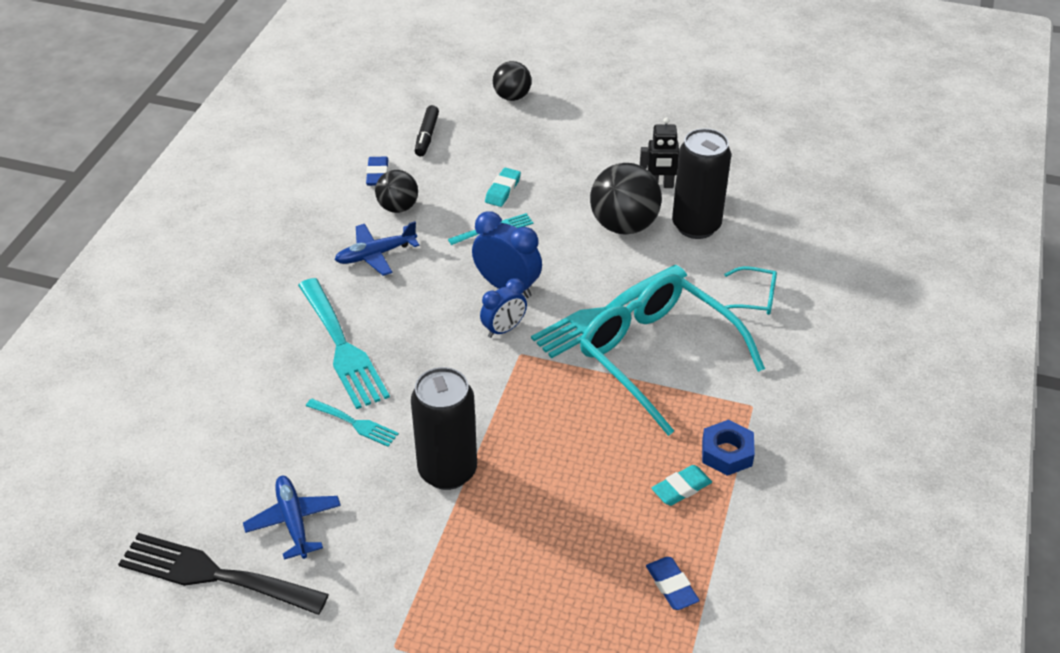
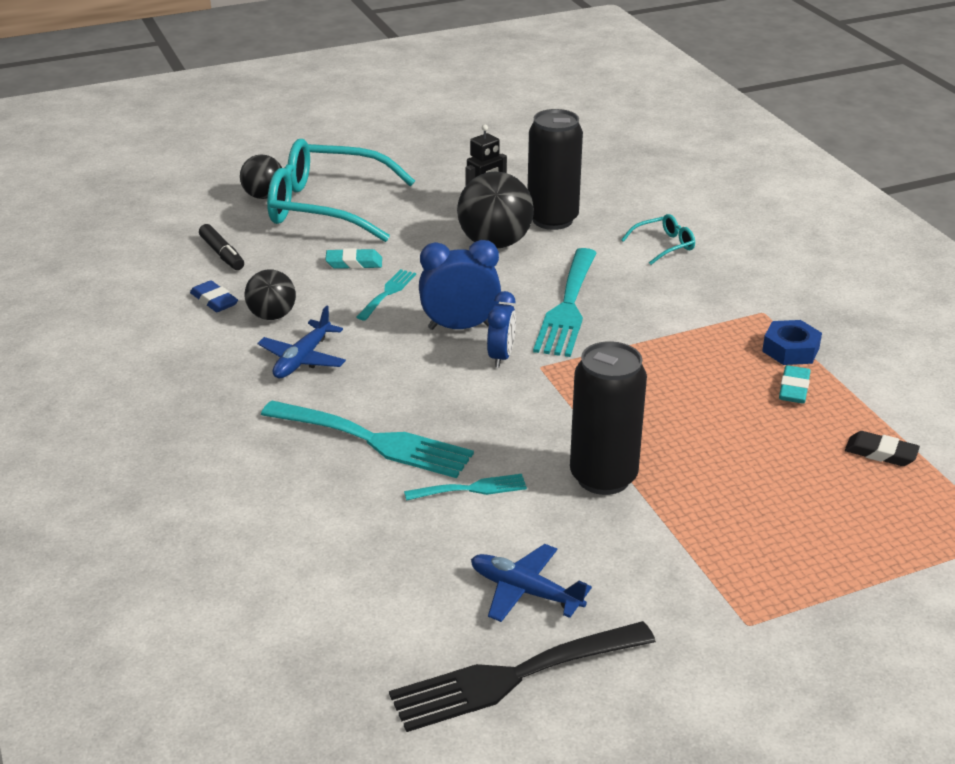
camera: 40 degrees left, 10 degrees down
(503, 190) = (354, 263): turquoise eraser -> turquoise eraser turned 75 degrees counterclockwise
(658, 356) = (650, 315): turquoise glasses -> turquoise glasses (326, 207)
(671, 586) = (880, 453): blue eraser -> black eraser

